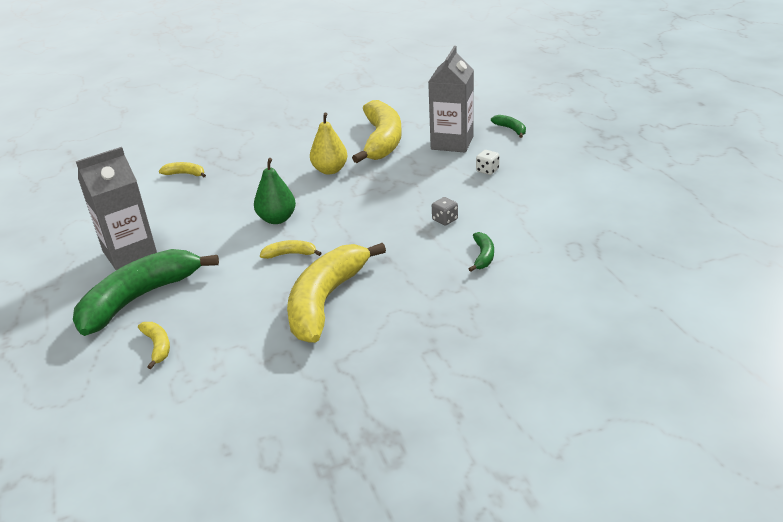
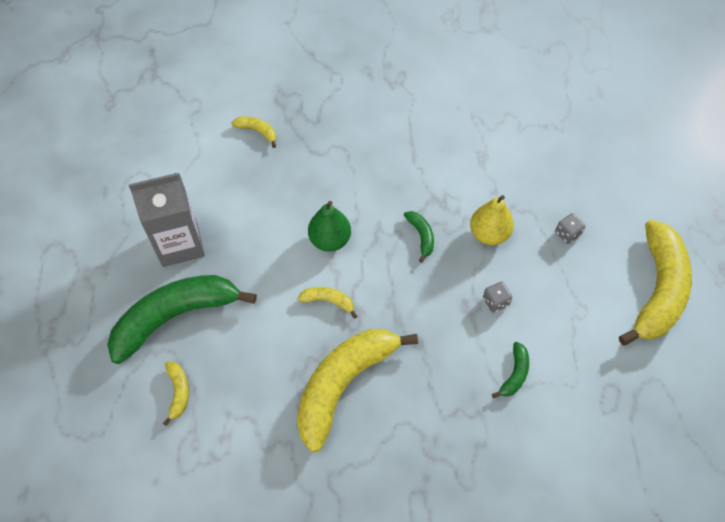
camera: 15 degrees right, 25 degrees up
(330, 170) = (404, 176): yellow pear -> yellow pear (489, 234)
(381, 141) = (472, 141): yellow banana -> yellow banana (657, 290)
(452, 143) = (546, 171): grey carton -> none
(487, 170) = (567, 234): white dice -> grey dice
(511, 129) = (618, 169): green banana -> green banana (421, 236)

